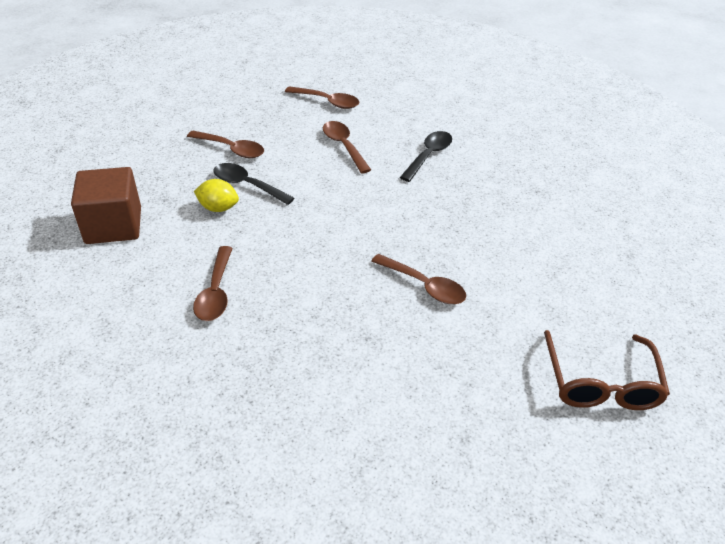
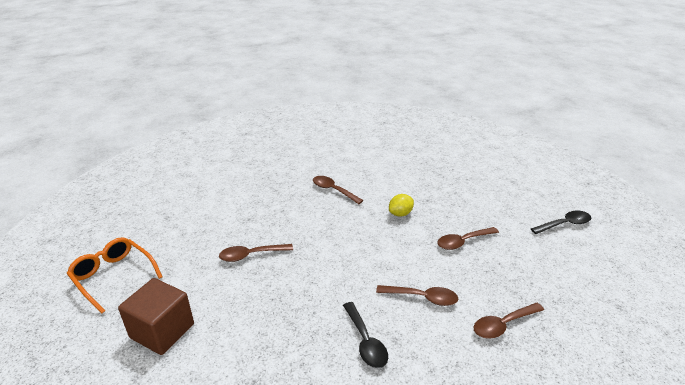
camera: 130 degrees right, 10 degrees down
(113, 225) = (418, 179): brown cube -> brown cube (162, 331)
(247, 185) = (413, 232): black spoon -> black spoon (564, 224)
(601, 382) = (113, 276): brown glasses -> orange glasses

